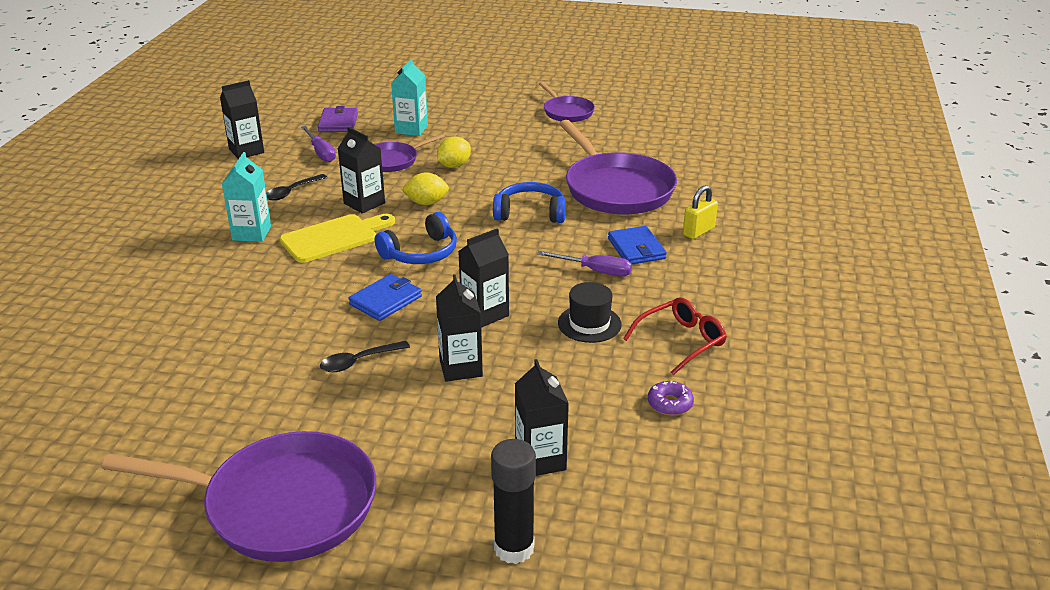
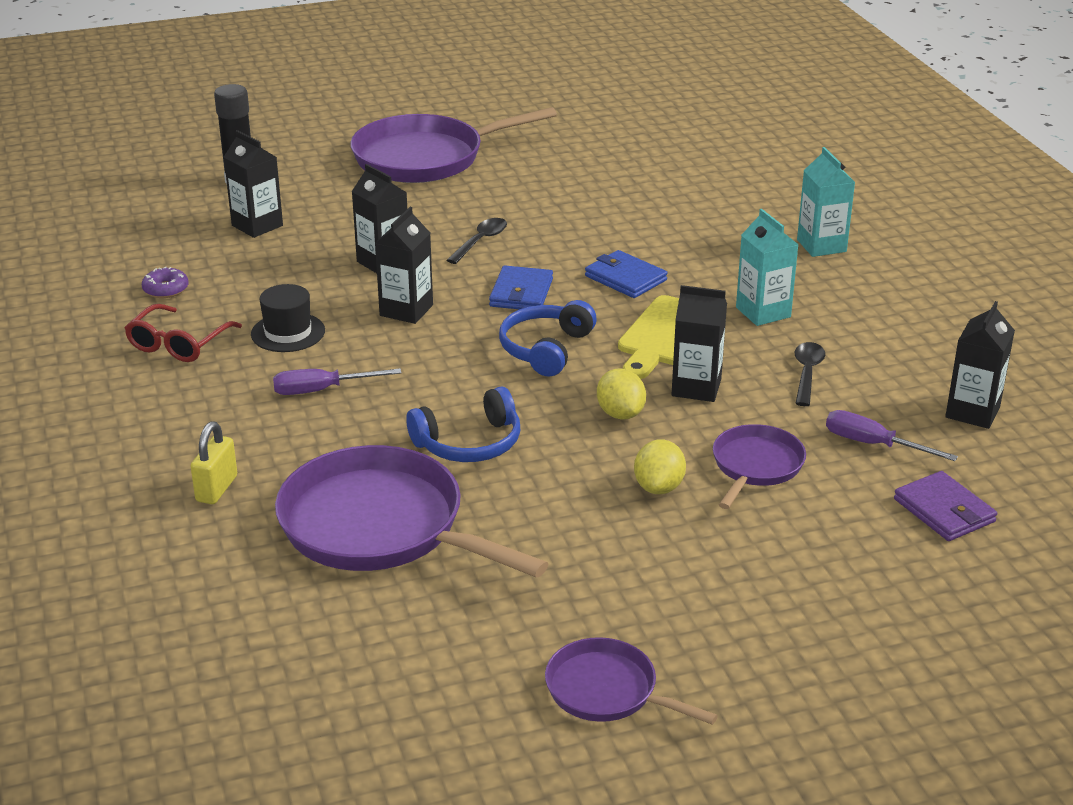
camera: 150 degrees right, 0 degrees up
(411, 129) = (816, 539): turquoise carton -> turquoise carton (821, 246)
(426, 203) = (620, 413): yellow lemon -> yellow lemon turned 75 degrees counterclockwise
(636, 249) = (289, 435): blue wallet -> blue wallet (625, 278)

